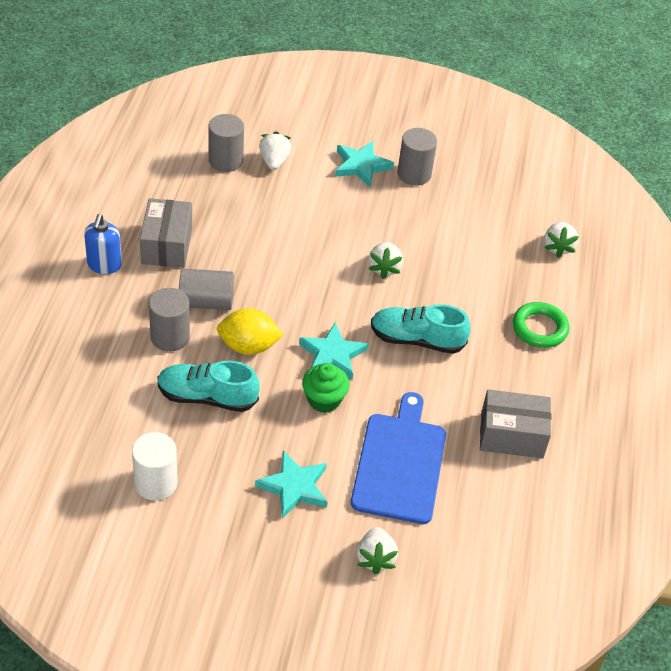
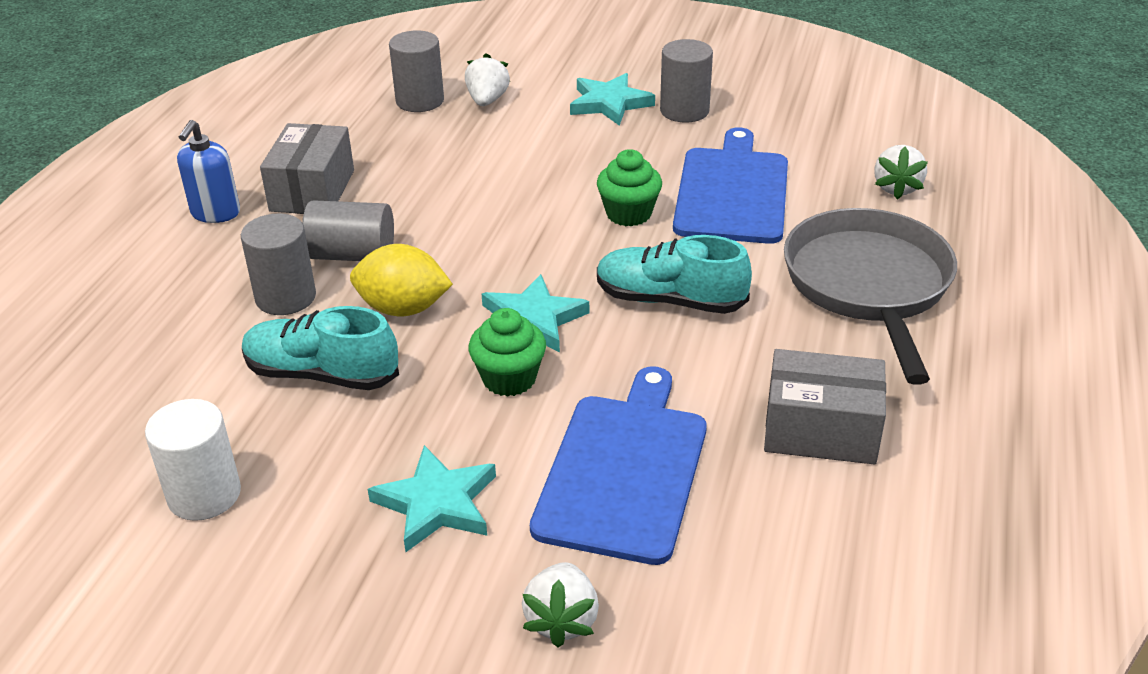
camera: 10 degrees right, 10 degrees down
(384, 268) = (628, 214): white strawberry -> green cupcake
(451, 249) = (732, 192): none -> blue cutting board
(539, 328) = (869, 285): green ring -> grey pan

